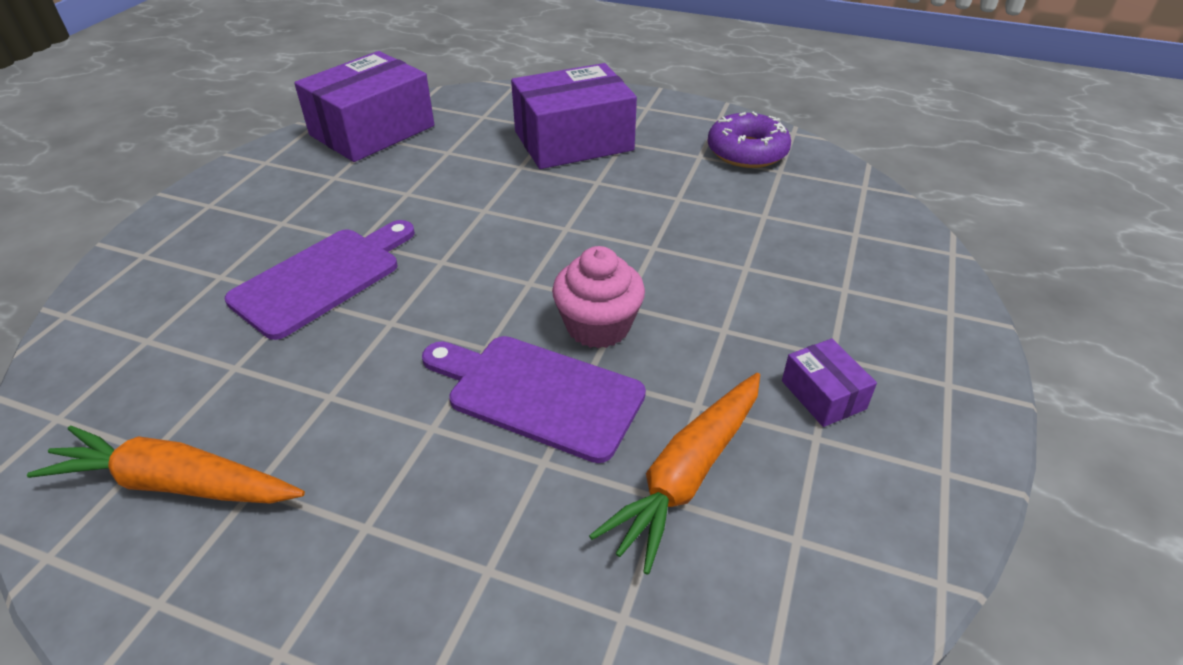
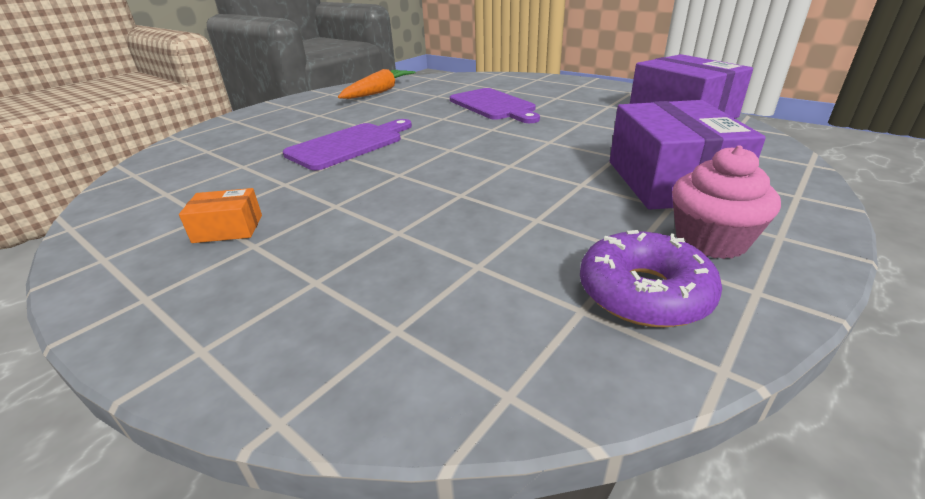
camera: 110 degrees right, 10 degrees down
(598, 326) = (386, 164): pink cupcake -> pink cupcake (710, 240)
(687, 475) = (245, 173): orange carrot -> none
(823, 395) = (228, 229): purple box -> orange box

